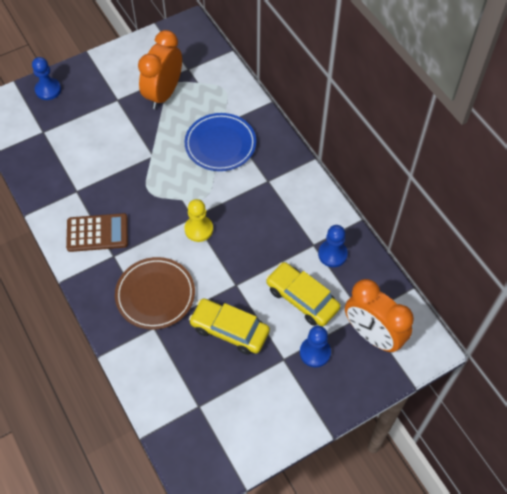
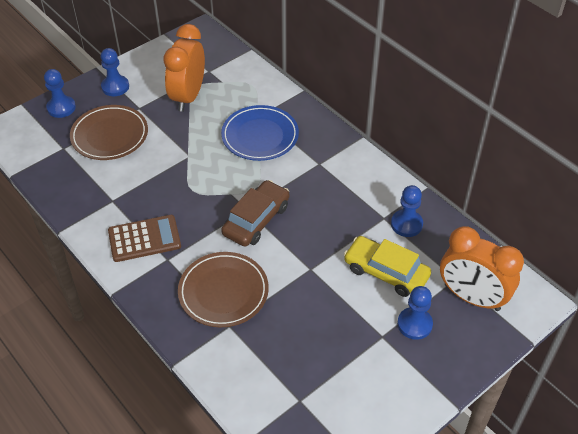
camera: 10 degrees left, 10 degrees down
(86, 125) = (110, 135): none -> brown plate
(100, 74) = (115, 87): none -> blue pawn
(199, 229) = (256, 220): yellow pawn -> brown car
(229, 330) = (315, 315): yellow car -> none

